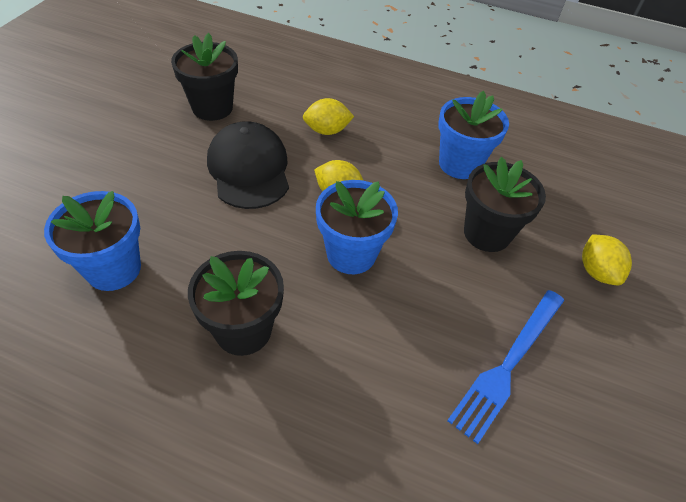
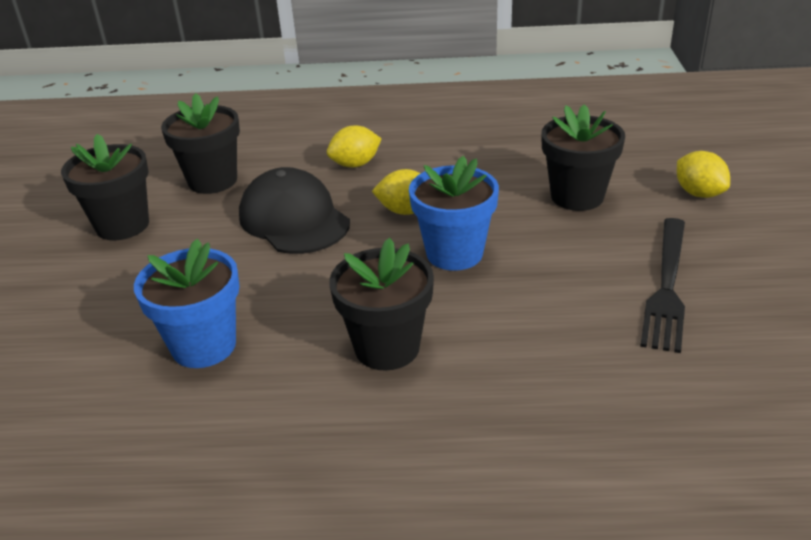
camera: 15 degrees left, 15 degrees down
(125, 127) = (122, 225): none -> black flower pot
(459, 164) = (512, 152): blue flower pot -> none
(508, 364) = (667, 286): blue fork -> black fork

